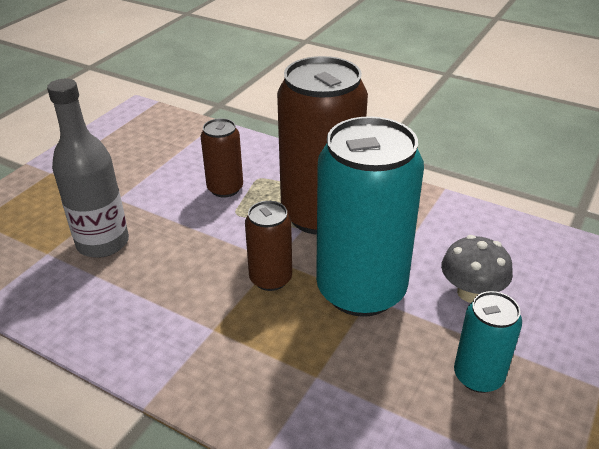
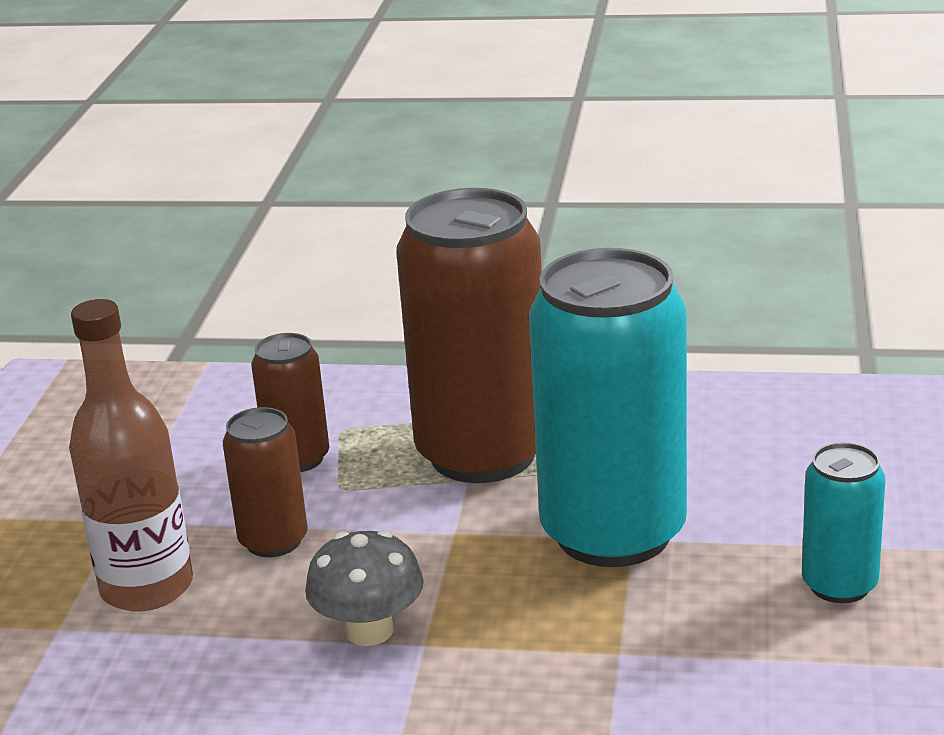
camera: 20 degrees left, 10 degrees down
(103, 243) = (147, 587): grey bottle -> brown bottle
(270, 278) = (465, 557): brown can -> brown can (273, 541)
(471, 292) = (772, 492): grey mushroom -> grey mushroom (369, 630)

